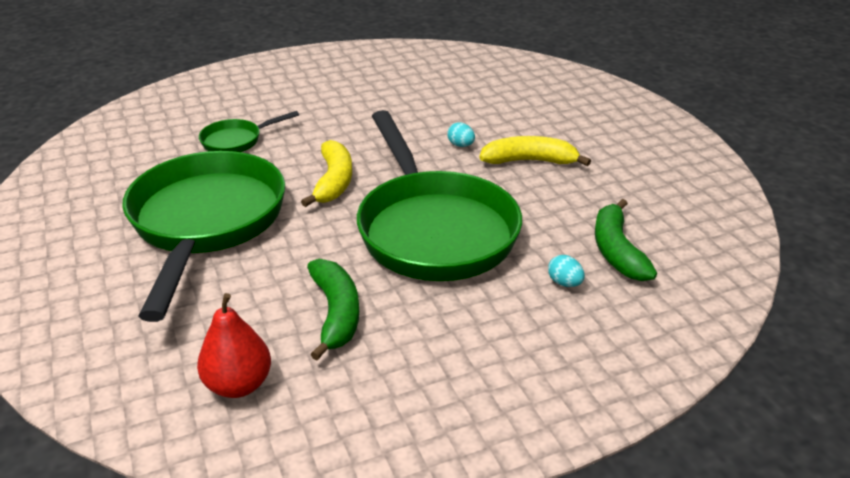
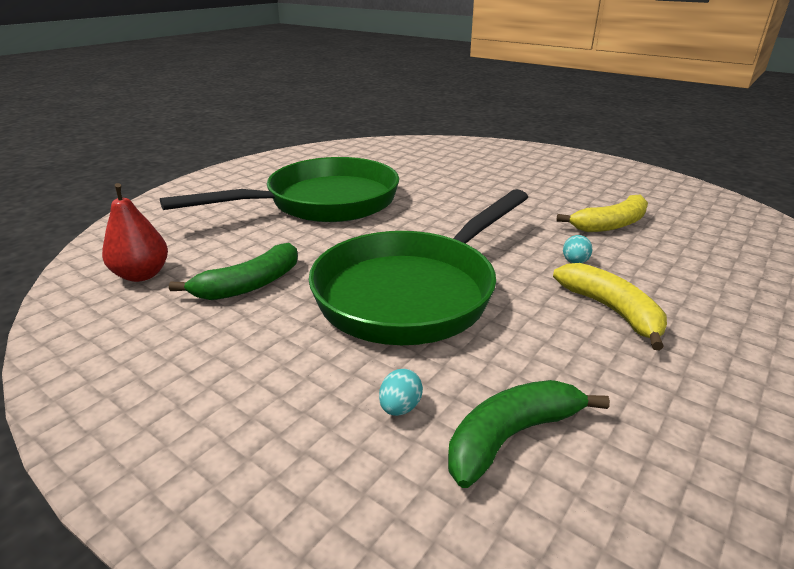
camera: 60 degrees right, 5 degrees down
(236, 141) = (435, 178): green pan -> none
(333, 181) = (430, 226): yellow banana -> yellow banana (610, 224)

